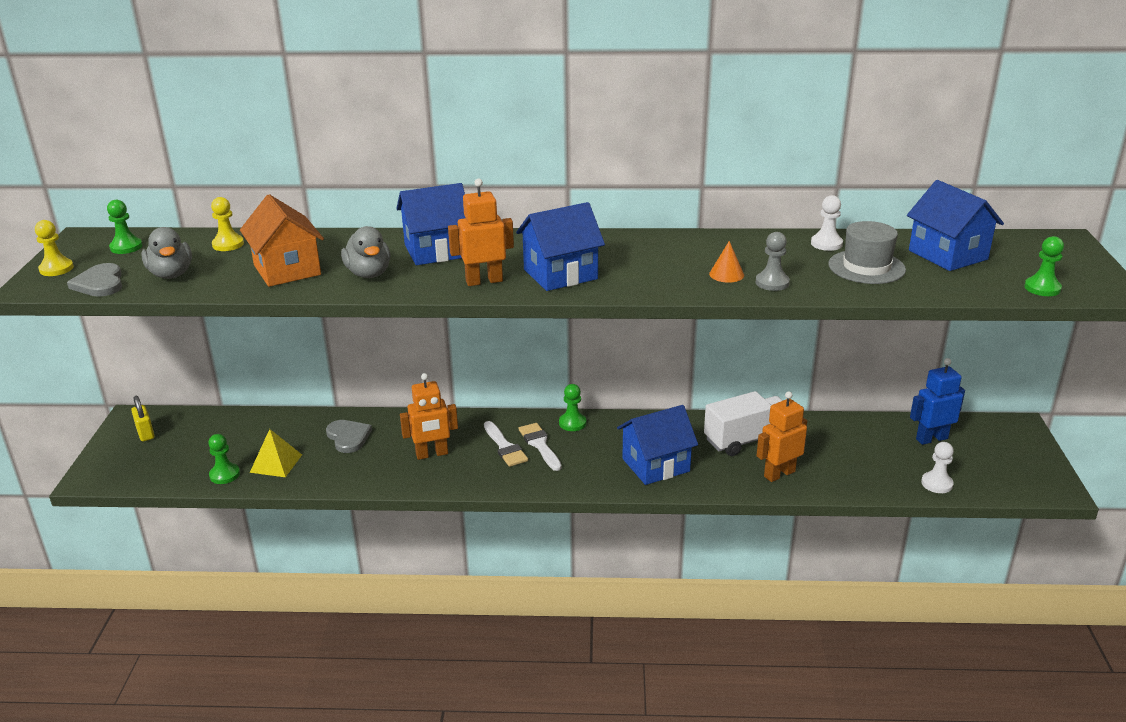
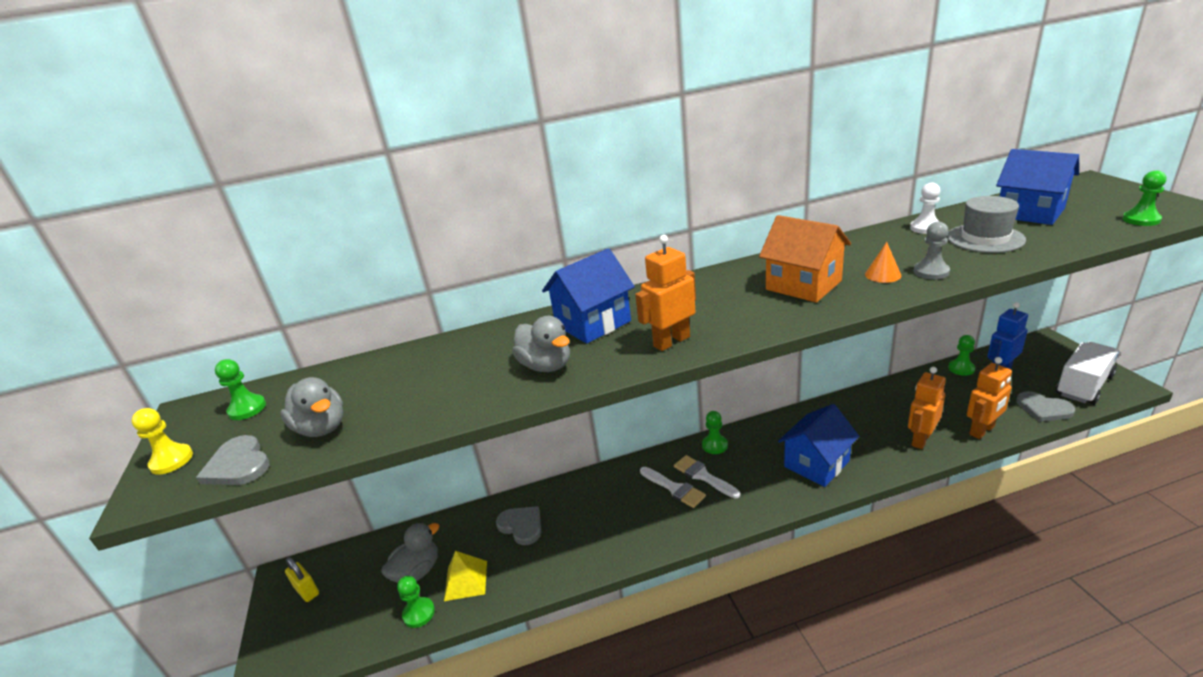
camera: 15 degrees left, 0 degrees up
(228, 244) = (366, 374): yellow pawn -> none
(240, 445) = (417, 571): none -> grey duck
(287, 270) = (454, 386): orange house -> orange house (803, 285)
(432, 454) = (613, 518): orange robot -> orange robot (982, 430)
(560, 274) = (736, 315): blue house -> none
(747, 440) = (868, 415): white truck -> white truck (1083, 386)
(892, 425) = (961, 368): none -> green pawn
(937, 484) = (1043, 409): white pawn -> grey heart

